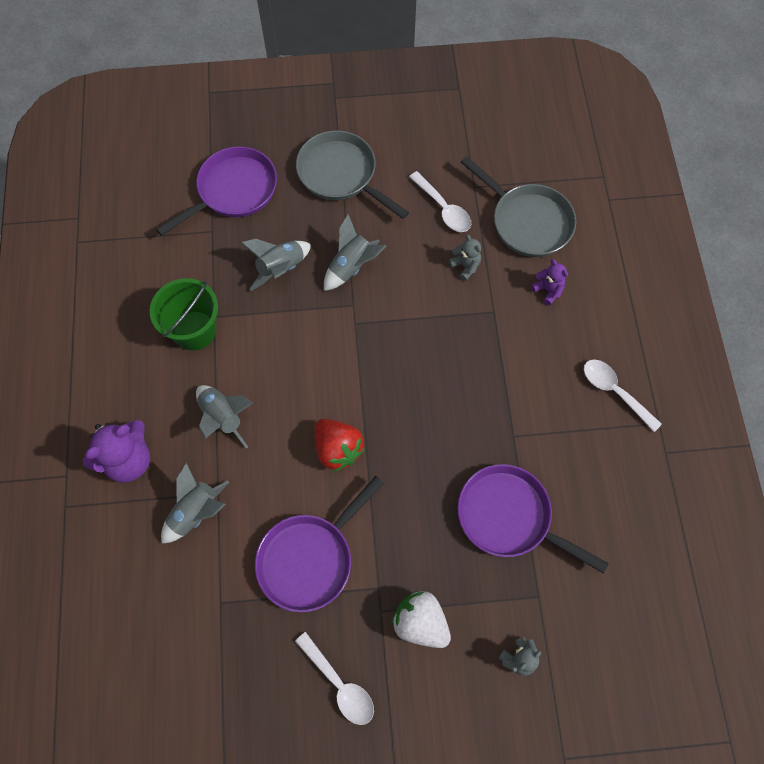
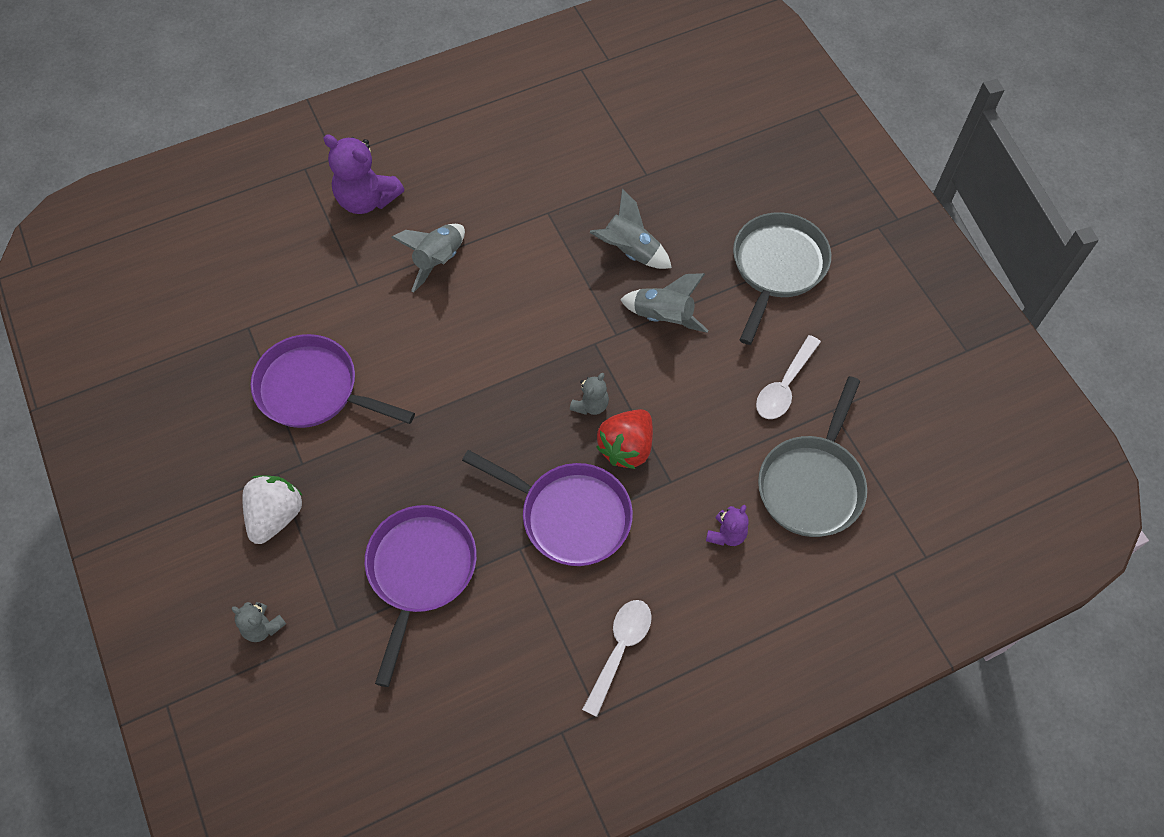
camera: 70 degrees right, 5 degrees down
(194, 330) = (525, 202): green bucket -> none
(196, 512) = (332, 274): grey rocket -> none
(233, 191) = (704, 175): purple pan -> purple pan (569, 515)
(337, 449) = (441, 375): red strawberry -> red strawberry (626, 447)
(339, 684) = (194, 459): white spoon -> none
(465, 266) = (717, 433): grey teddy bear -> grey teddy bear (590, 405)

